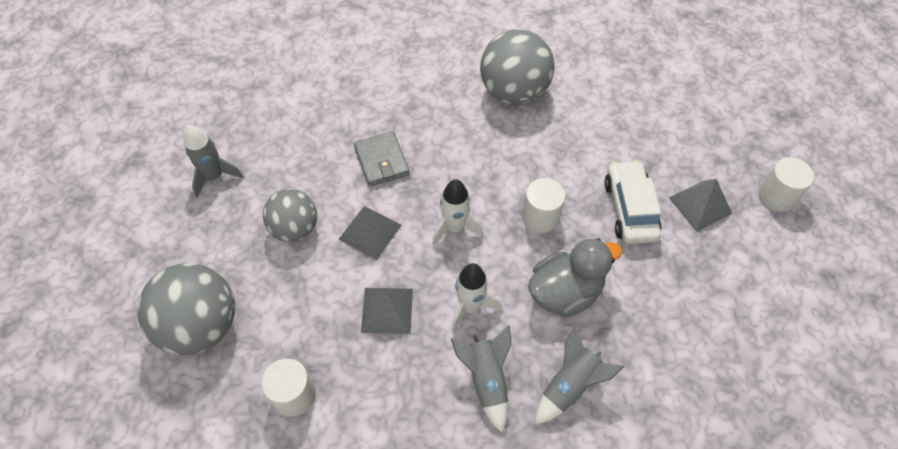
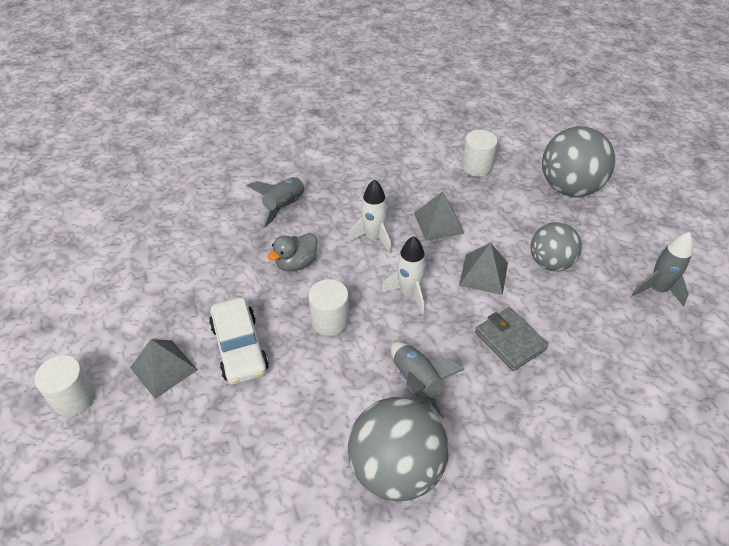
camera: 165 degrees right, 10 degrees down
(486, 380) = (346, 198): grey rocket -> grey rocket (417, 382)
(565, 292) = (296, 263): grey duck -> grey duck, size x0.65

